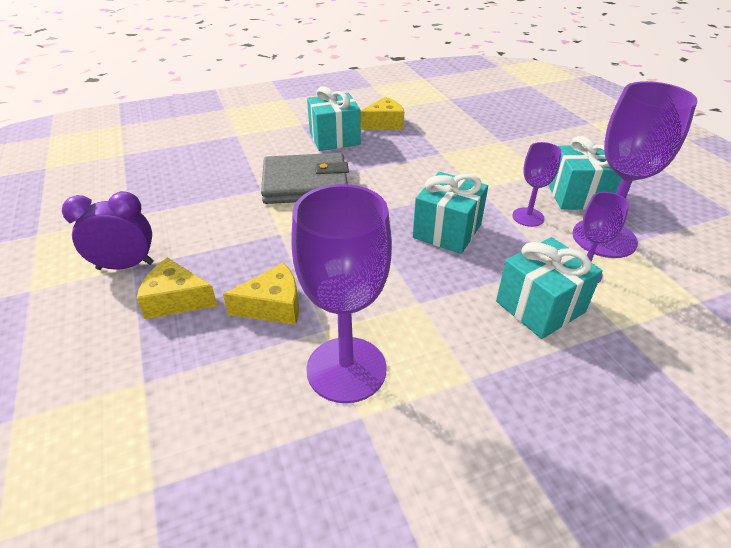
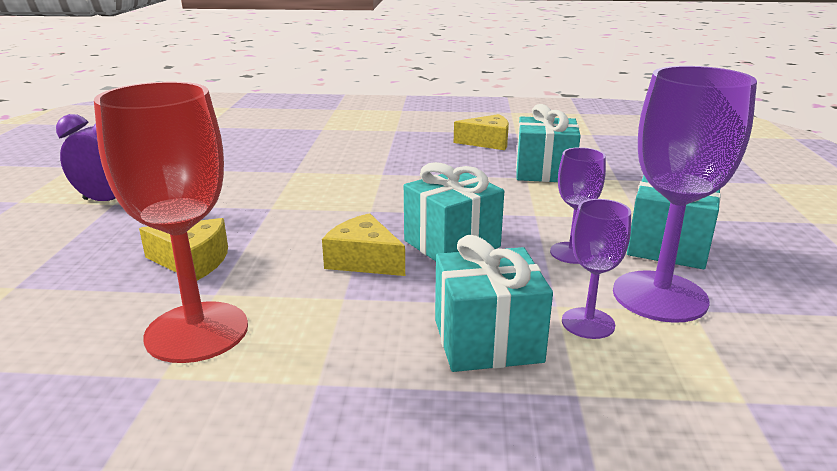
camera: 25 degrees right, 15 degrees down
(176, 299) = (116, 235): yellow cheese -> yellow cheese (364, 260)
(305, 183) = (343, 175): grey wallet -> none
(334, 138) = (417, 146): turquoise gift -> turquoise gift (544, 172)
(346, 369) = (197, 332): purple goblet -> red goblet

